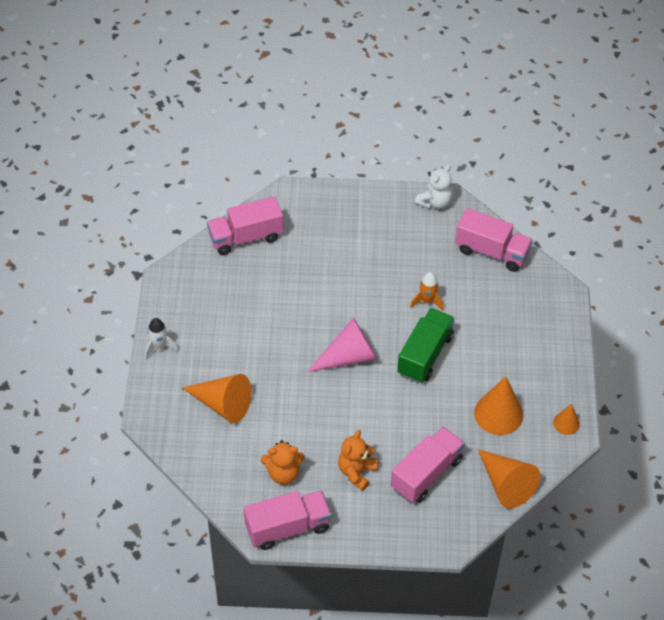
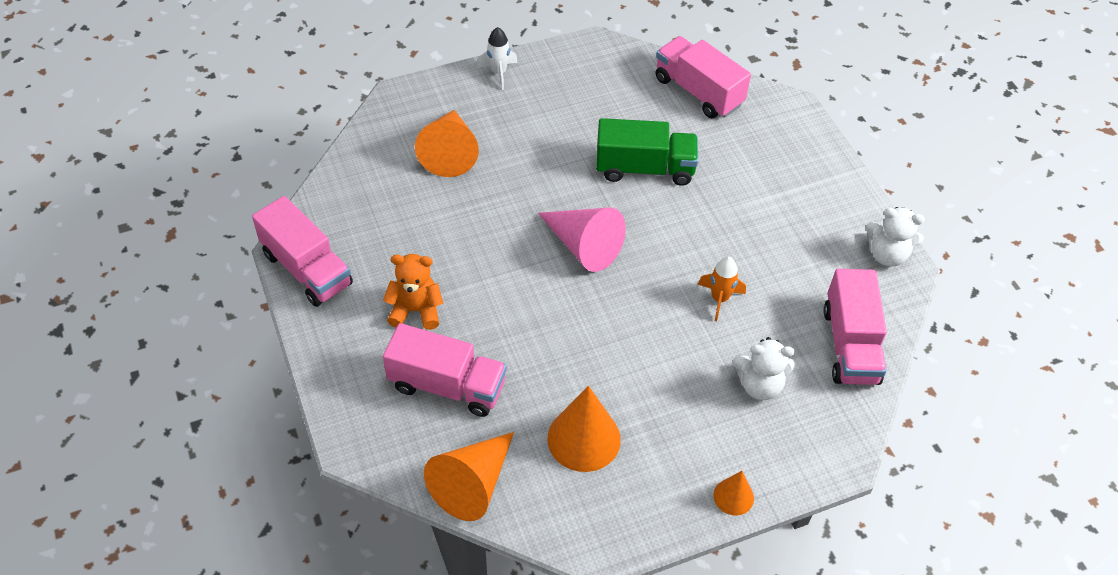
camera: 65 degrees right, 0 degrees up
(283, 473) = (381, 239): orange teddy bear -> none
(425, 355) = (632, 324): green truck -> green truck (644, 168)
(499, 309) = (759, 385): none -> white teddy bear
(566, 423) = (612, 529): orange cone -> orange cone (733, 496)

